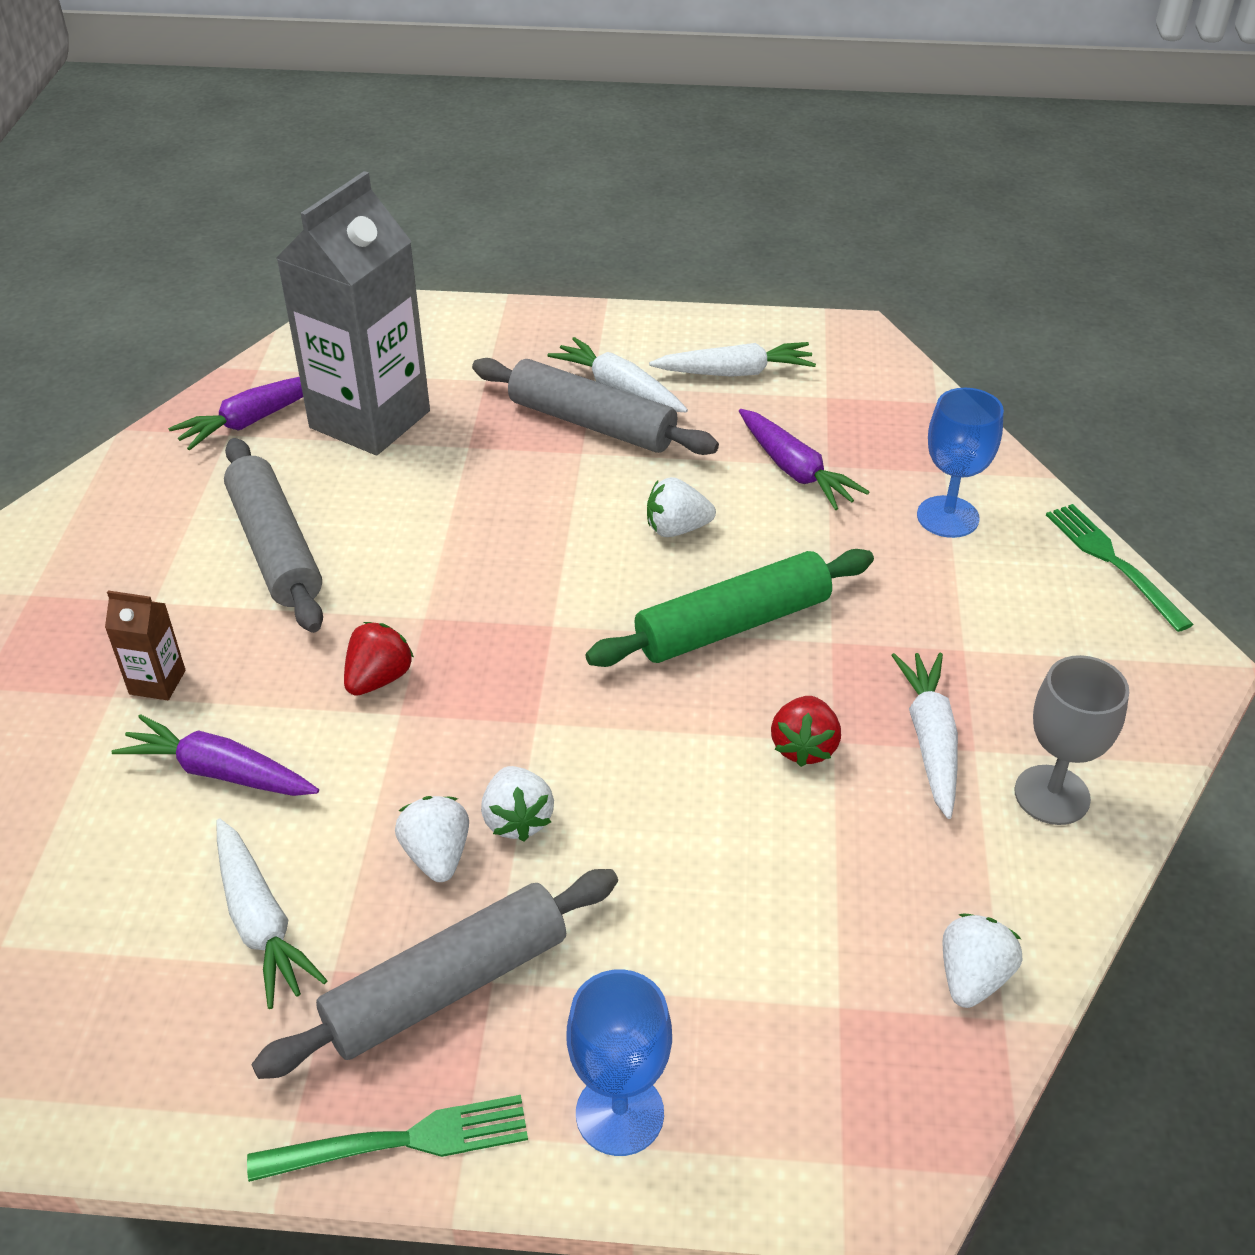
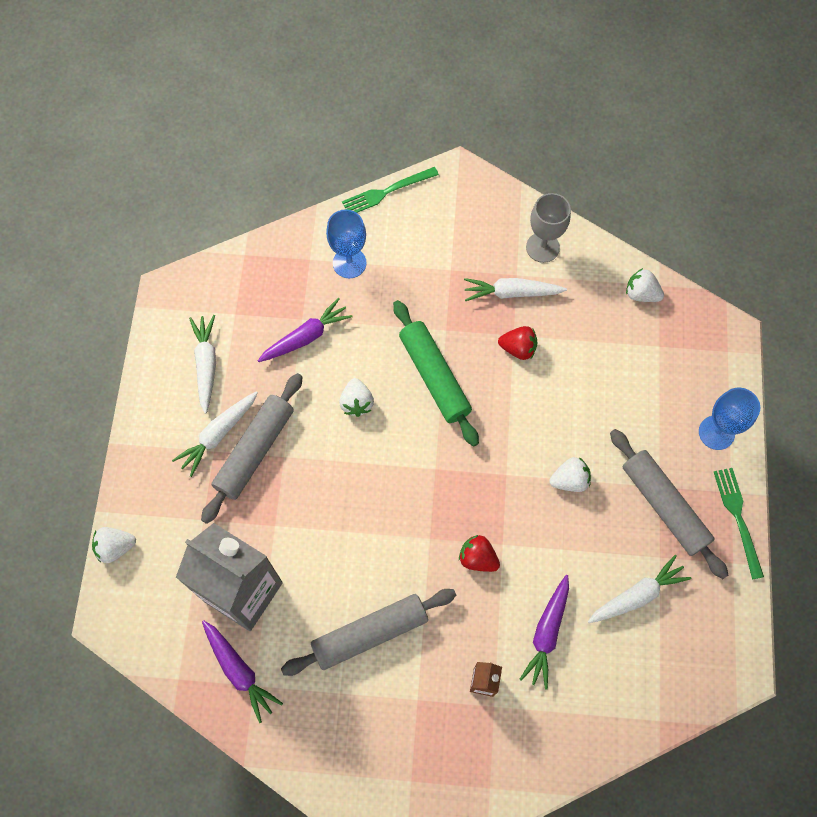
camera: 90 degrees left, 25 degrees up
(437, 855) = (593, 516): white strawberry -> white strawberry (116, 547)

